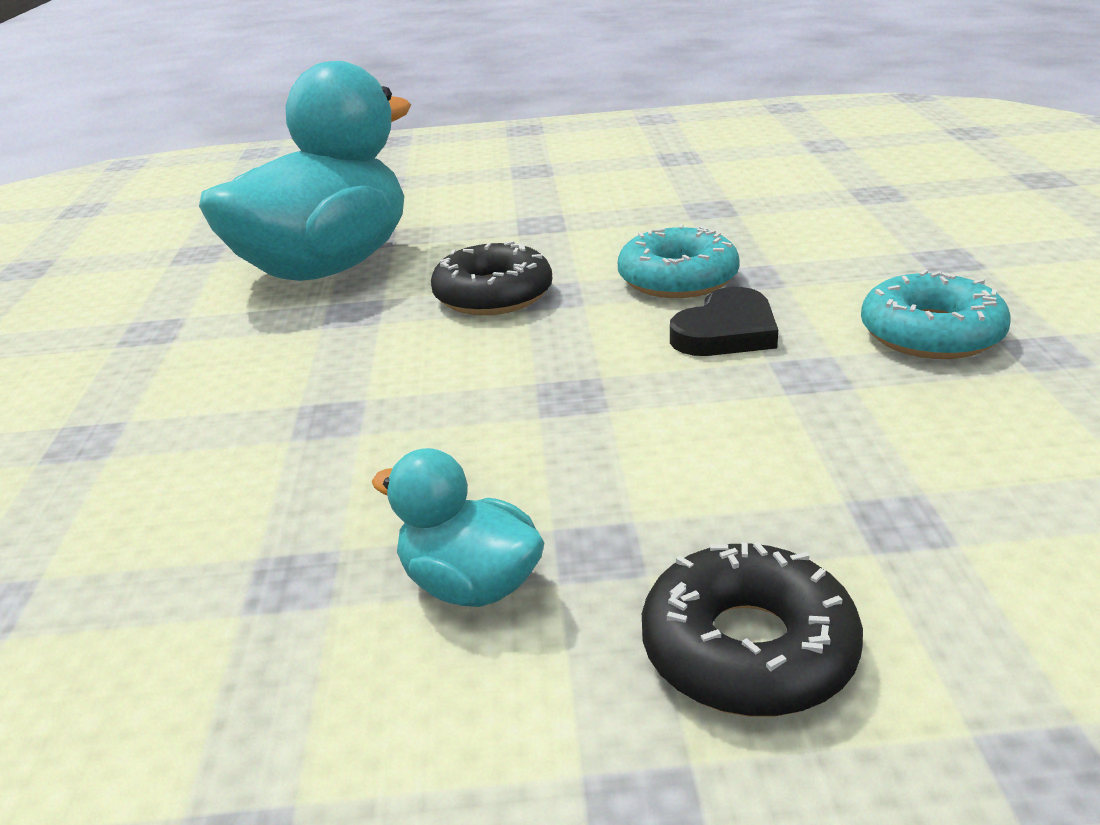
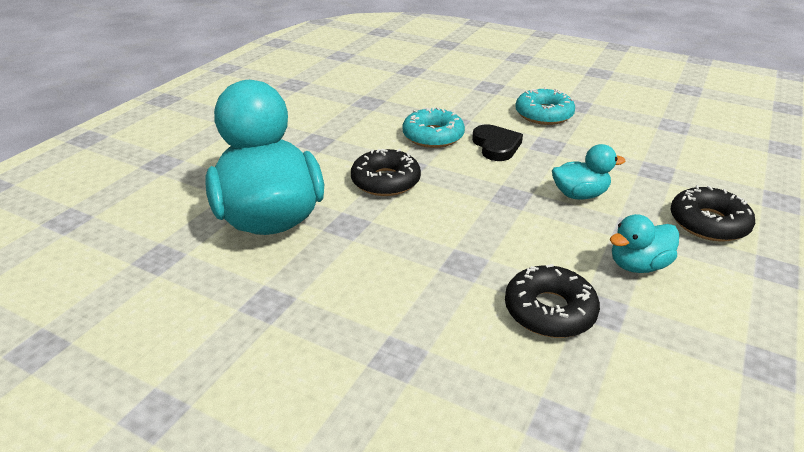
camera: 60 degrees left, 5 degrees up
(255, 525) = (549, 310): none -> black donut
(660, 455) = (579, 195): none -> turquoise duck

